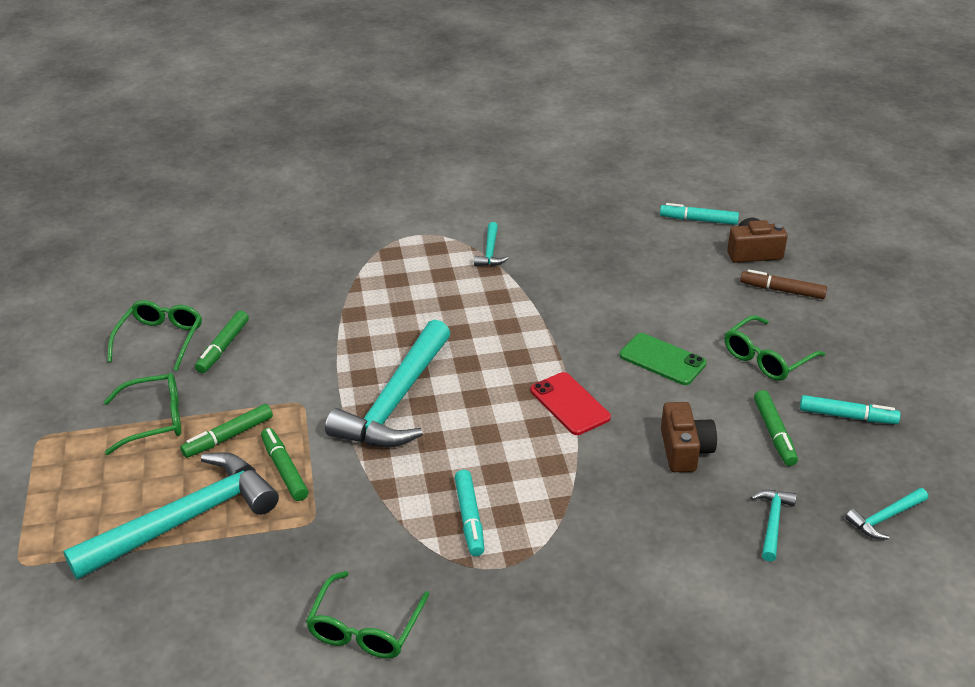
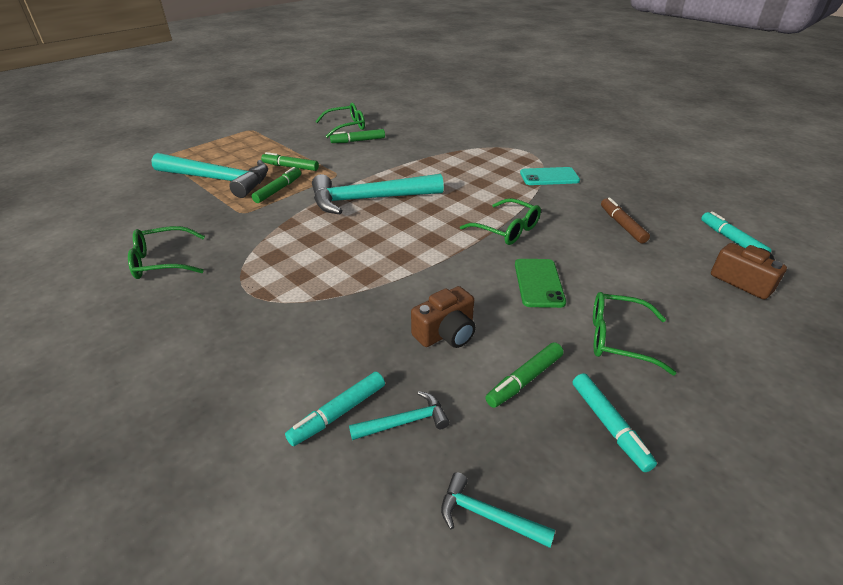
camera: 55 degrees right, 0 degrees up
(154, 420) = (285, 146): green glasses -> green glasses (506, 229)
(470, 518) = (285, 262): turquoise marker -> turquoise marker (338, 413)
(490, 252) = (549, 177): turquoise hammer -> turquoise phone
(569, 404) = (437, 260): red phone -> none
(782, 290) = (722, 315): brown marker -> brown marker (622, 225)

